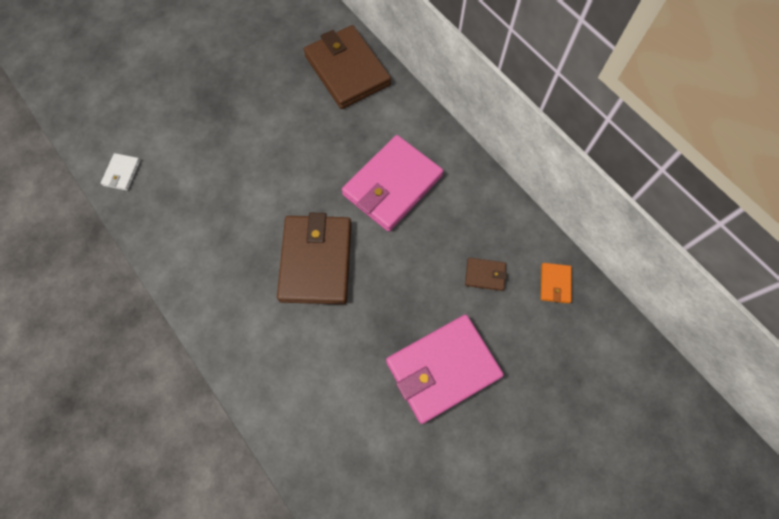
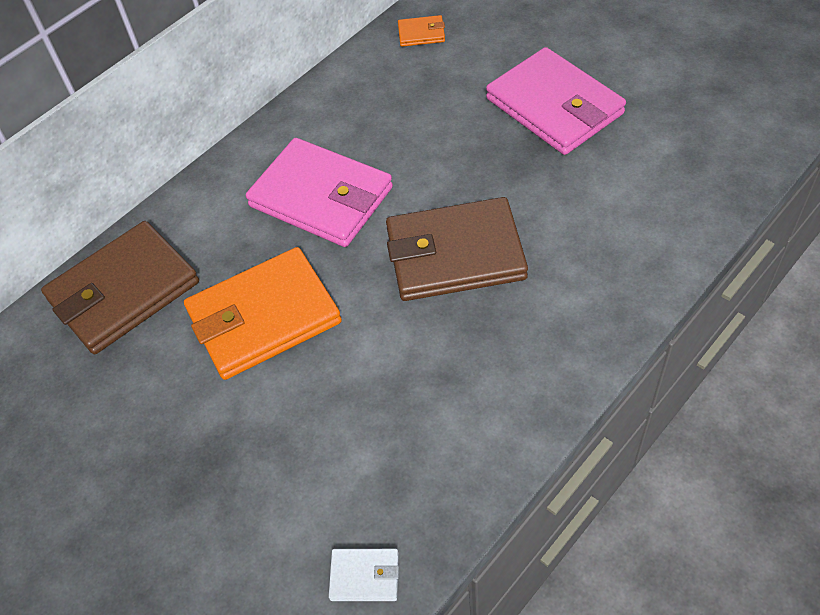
camera: 95 degrees left, 15 degrees down
(303, 142) = (264, 317): none -> orange wallet
(485, 275) = (427, 90): brown wallet -> none

